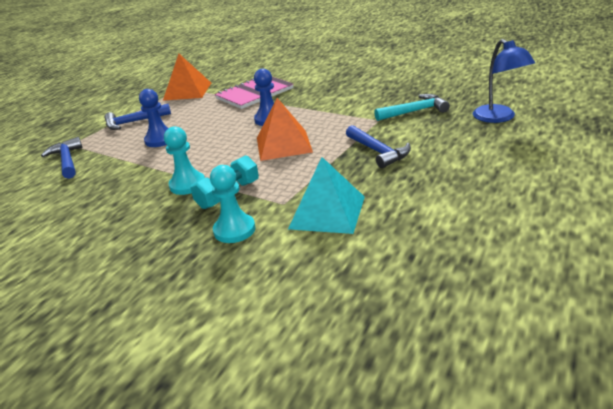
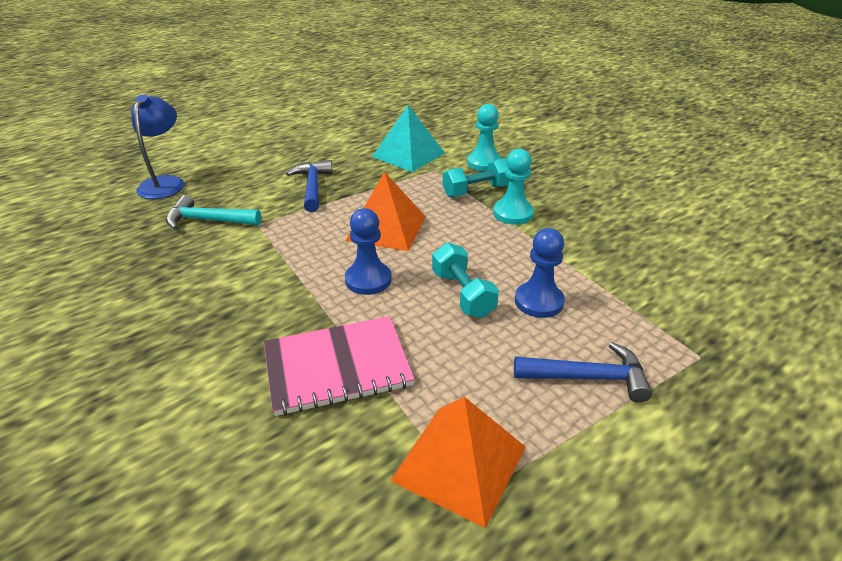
camera: 160 degrees left, 5 degrees up
(67, 160) = (686, 312): blue hammer -> none
(208, 130) = (463, 294): none -> turquoise dumbbell

